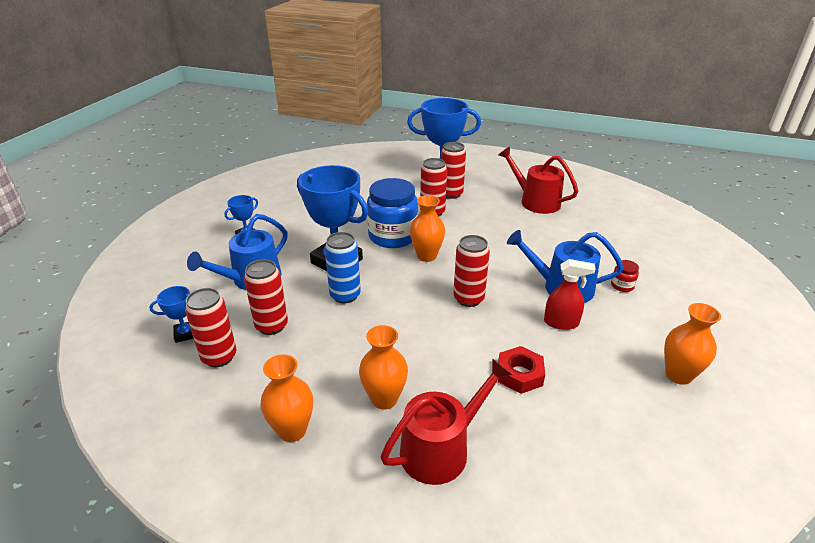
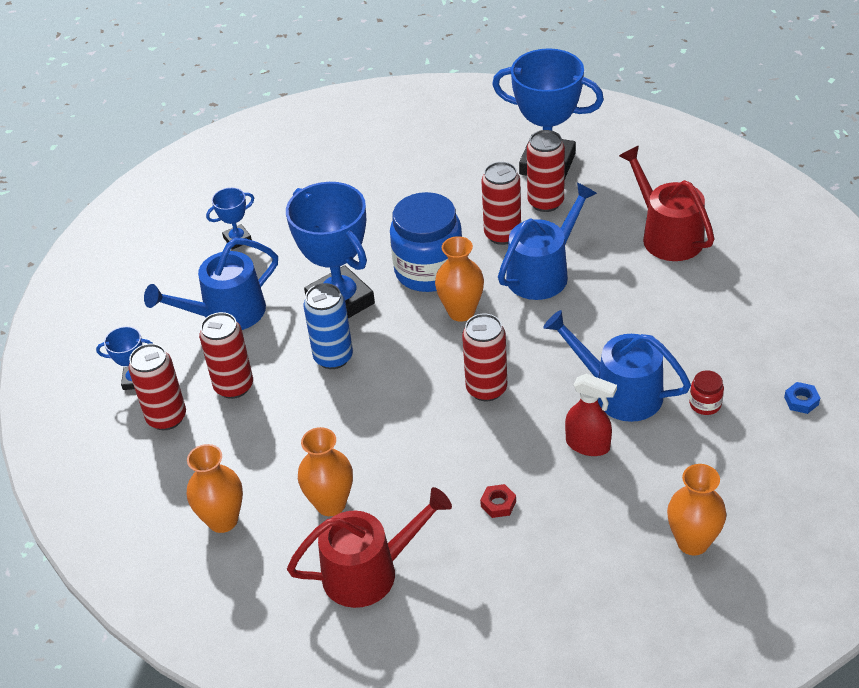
camera: 20 degrees right, 10 degrees up
(470, 229) = (542, 273): none -> blue watering can
(520, 374) = (498, 504): red nut -> red nut, size x0.58
(680, 275) = (801, 401): none -> blue nut

